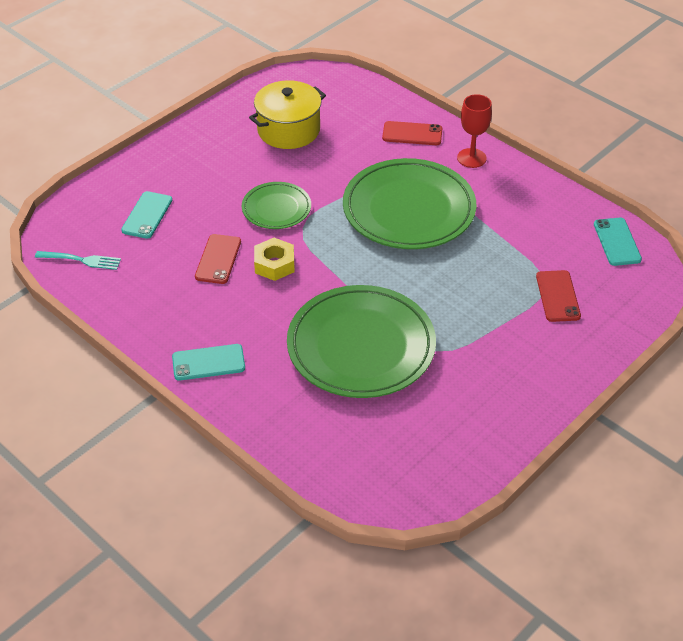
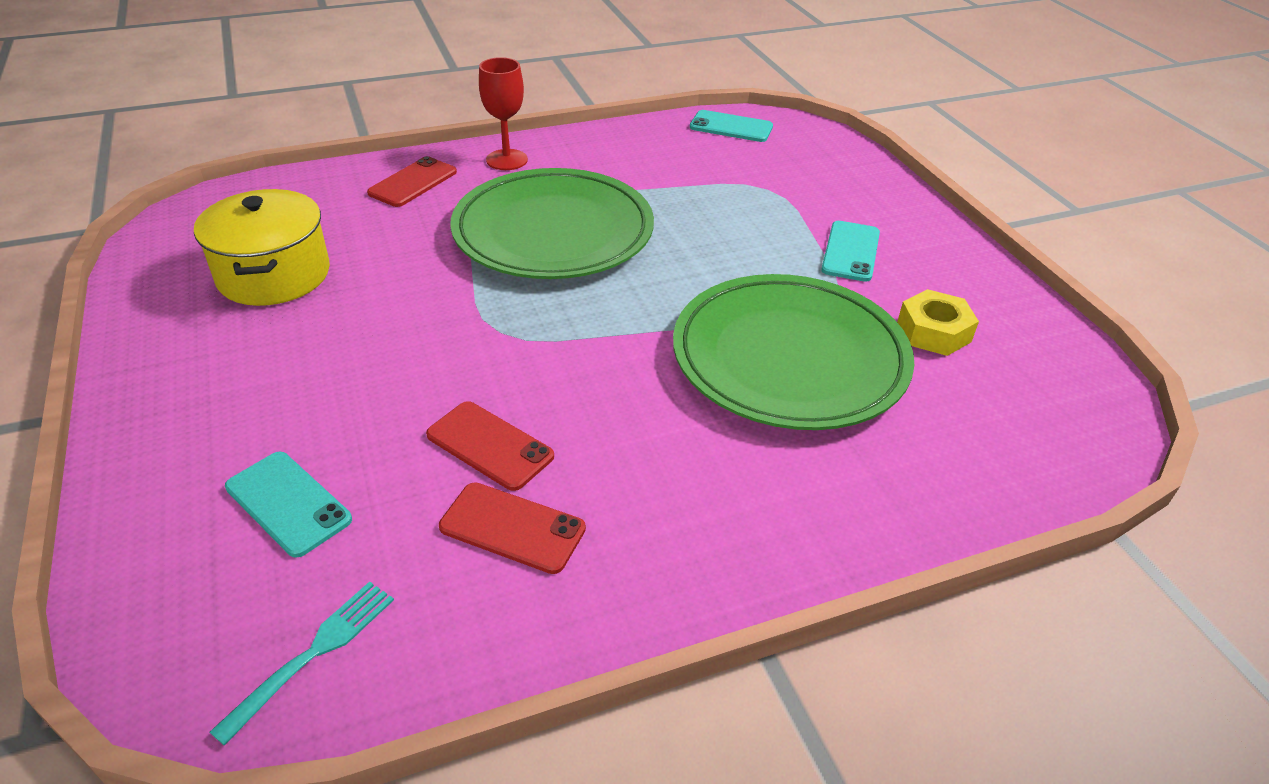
camera: 65 degrees left, 5 degrees down
(208, 362) = (732, 540): turquoise phone -> turquoise phone (851, 251)
(274, 264) = (556, 386): yellow nut -> yellow nut (933, 332)
(276, 208) = (434, 343): green plate -> none
(558, 296) = (791, 186): red phone -> red phone (512, 528)

